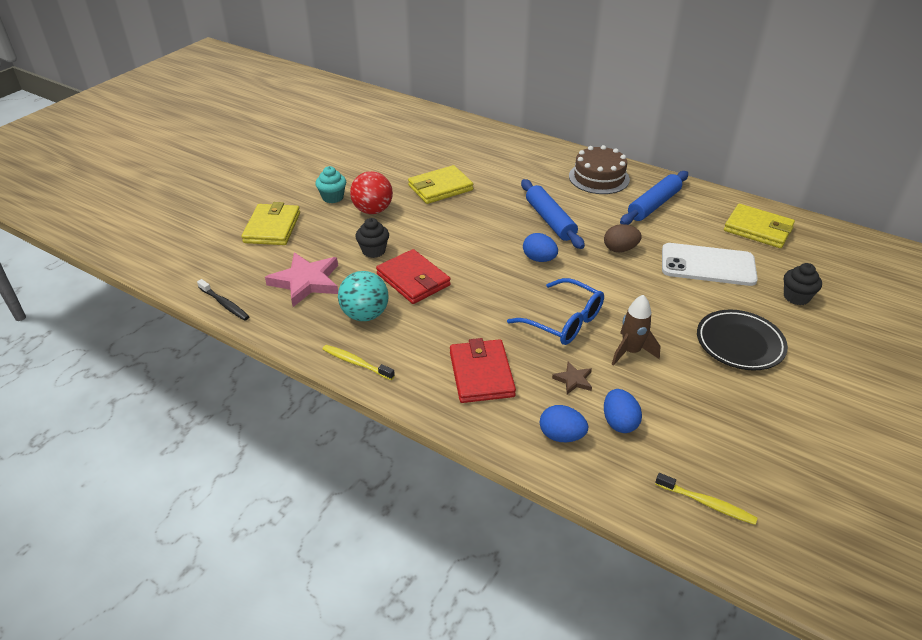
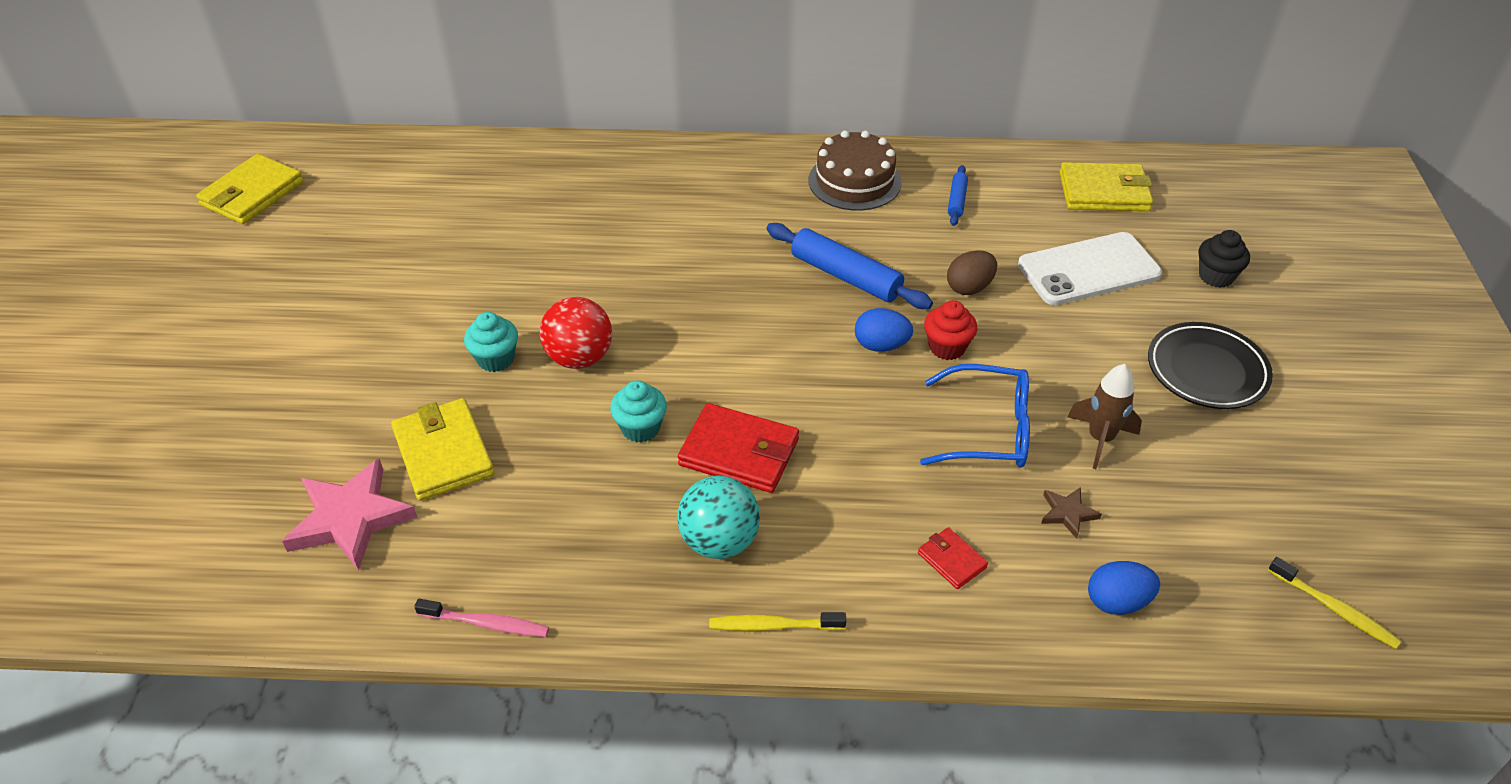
camera: 30 degrees left, 5 degrees up
(225, 304) = (486, 623): black toothbrush -> pink toothbrush
(306, 282) = (583, 526): pink star -> pink star (351, 518)
(373, 251) = (640, 428): black cupcake -> turquoise cupcake
(440, 188) = (649, 279): yellow wallet -> yellow wallet (252, 193)
(481, 374) = (952, 560): red wallet -> red wallet, size x0.52
(577, 273) = (947, 347): none -> red cupcake
(619, 422) = (1165, 548): blue egg -> none
(653, 205) = (956, 201): blue rolling pin -> blue rolling pin, size x0.52
(707, 503) = (1334, 609): yellow toothbrush -> yellow toothbrush turned 45 degrees clockwise

